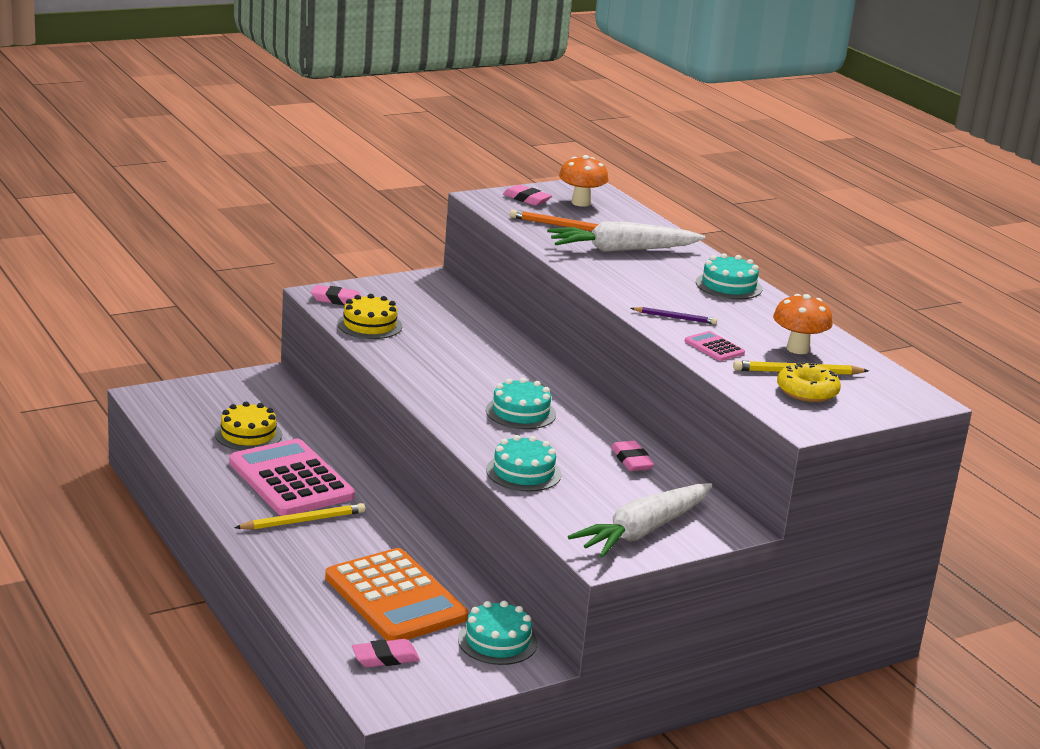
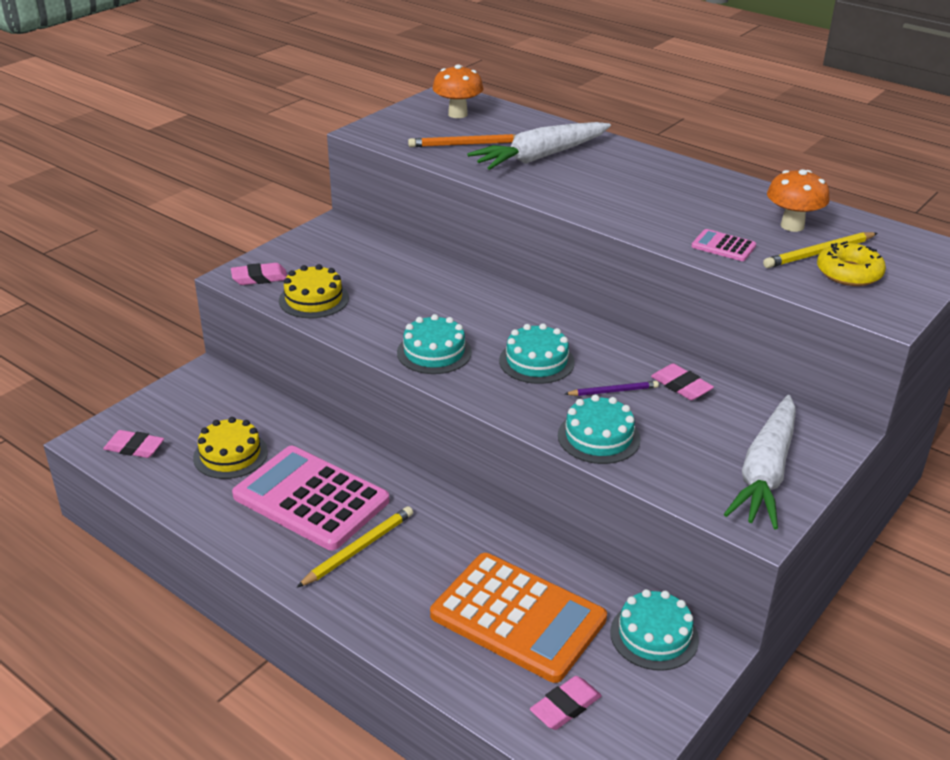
camera: 20 degrees left, 10 degrees up
(526, 199) = (406, 122): pink eraser -> pink eraser (134, 448)
(675, 318) = (657, 222): purple pencil -> purple pencil (613, 391)
(729, 285) = (667, 171): turquoise cake -> turquoise cake (434, 352)

